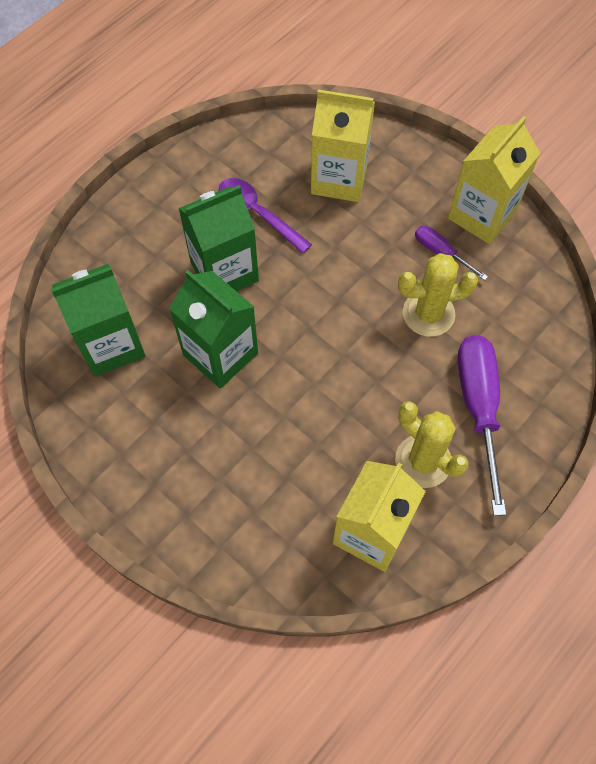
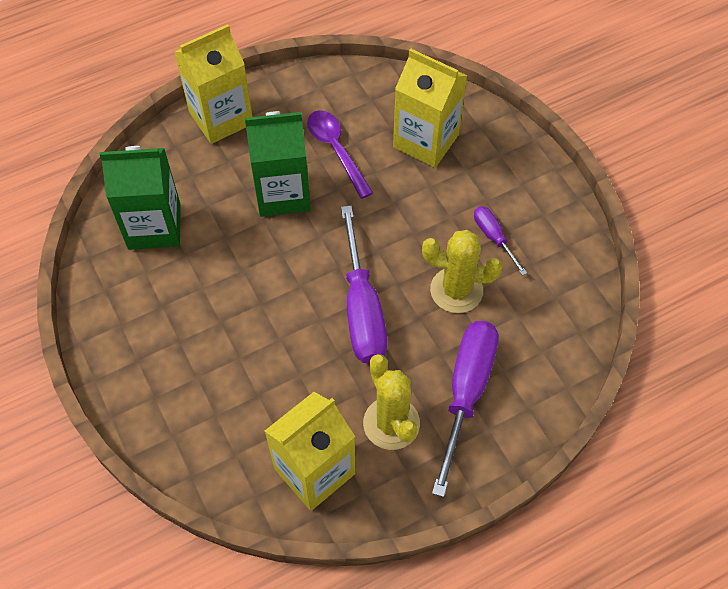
camera: 20 degrees right, 5 degrees down
(220, 354) = (247, 265): green carton -> none
(349, 360) = (362, 309): none -> purple screwdriver
(482, 215) = (549, 215): yellow carton -> yellow carton (221, 118)

